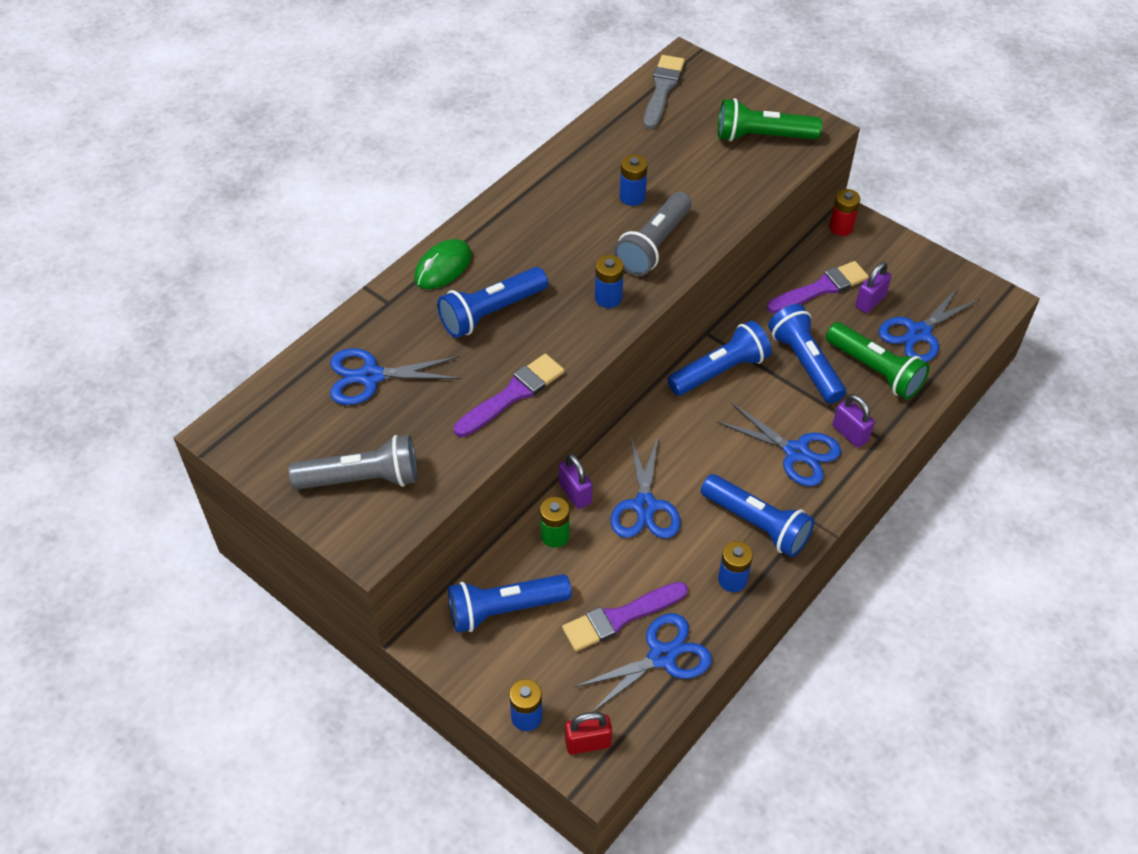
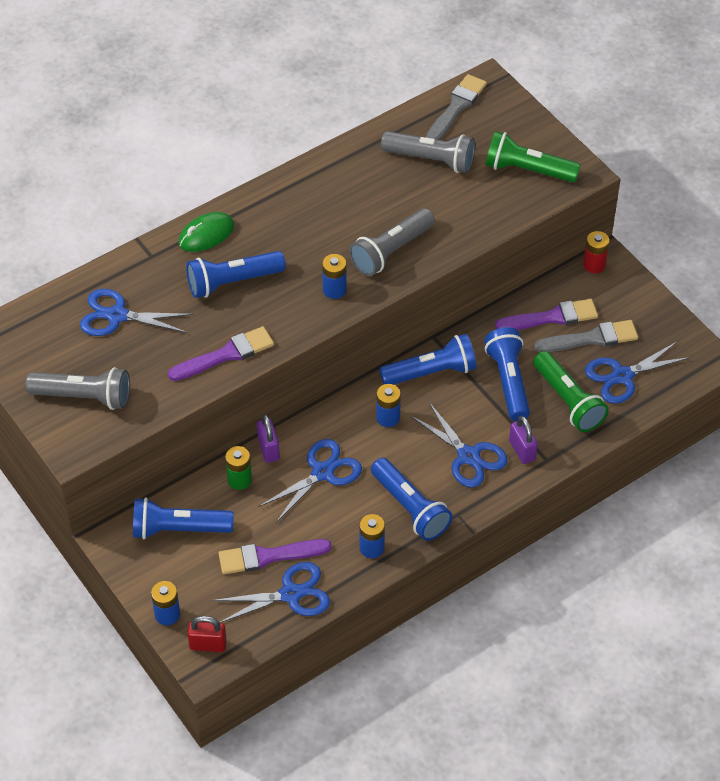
camera: 15 degrees right, 0 degrees up
(632, 197) = (389, 204): blue battery -> blue battery (388, 417)
(645, 506) = (322, 472): blue scissors -> blue scissors turned 150 degrees counterclockwise
(658, 145) = (431, 160): none -> grey flashlight
(870, 301) = (591, 338): purple padlock -> grey brush

